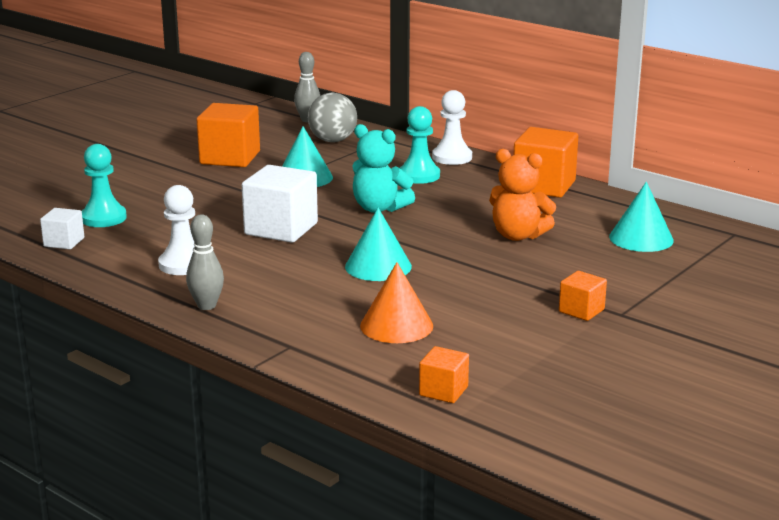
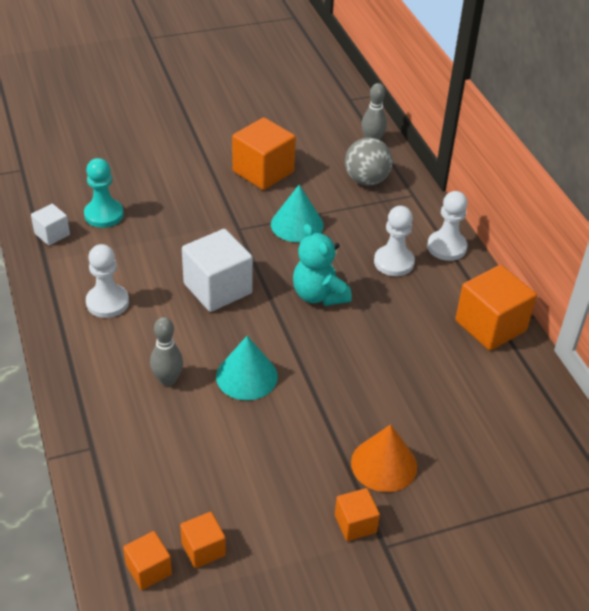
camera: 30 degrees right, 20 degrees up
(206, 306) = (78, 364): grey bowling pin -> grey bowling pin (168, 380)
(396, 325) = (190, 464): orange cone -> orange cone (384, 464)
(419, 176) = (394, 262): turquoise pawn -> white pawn
(475, 364) = (203, 549): none -> orange cube
(518, 235) = (400, 389): orange teddy bear -> none
(641, 238) = (507, 446): turquoise cone -> none

